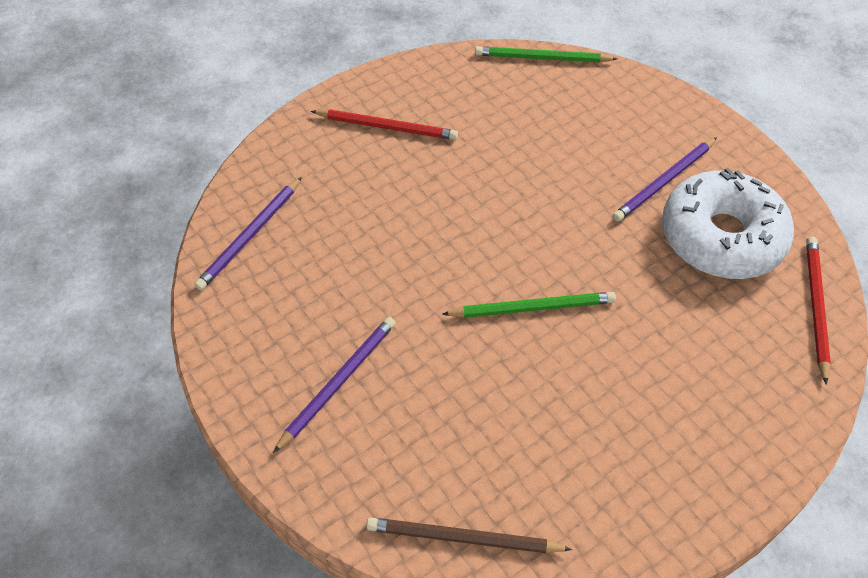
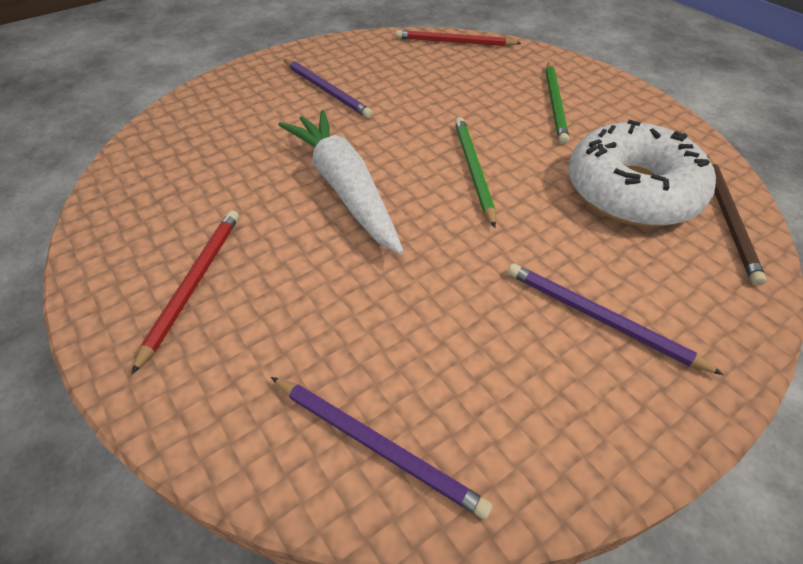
camera: 90 degrees left, 5 degrees down
(499, 206) = (344, 188): none -> white carrot
(542, 58) = (130, 150): green pencil -> green pencil (555, 104)
(721, 237) = (390, 70): white donut -> white donut (631, 191)

